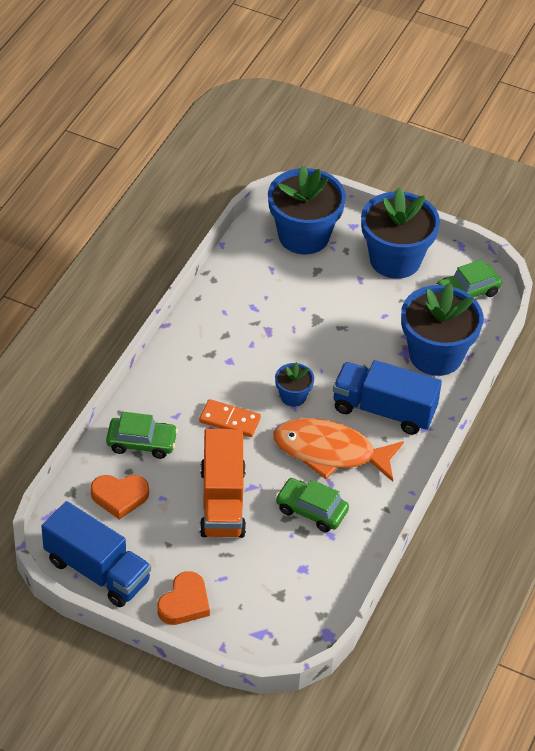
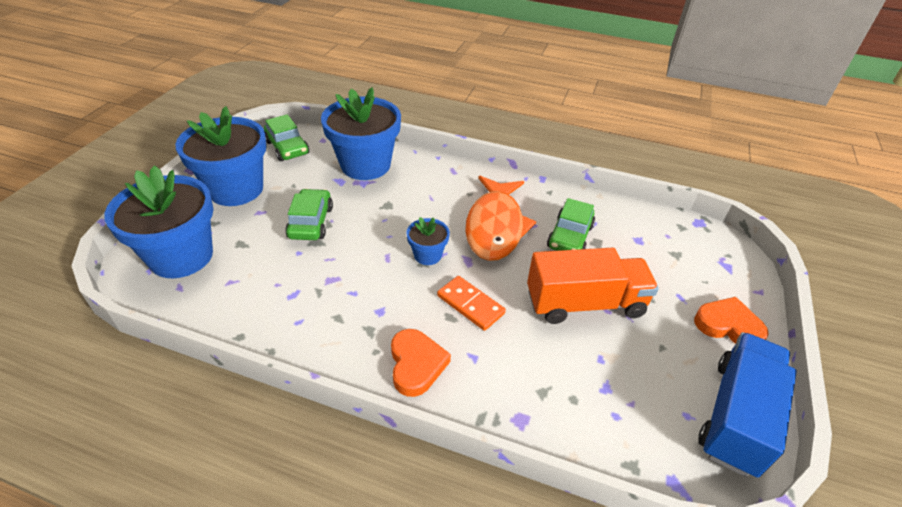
camera: 95 degrees left, 5 degrees down
(119, 497) = (617, 404): orange heart -> orange heart (416, 364)
(142, 443) = (525, 389): green car -> green car (311, 222)
(230, 420) = (470, 305): orange domino -> orange domino turned 60 degrees counterclockwise
(384, 410) = (436, 194): blue truck -> none

